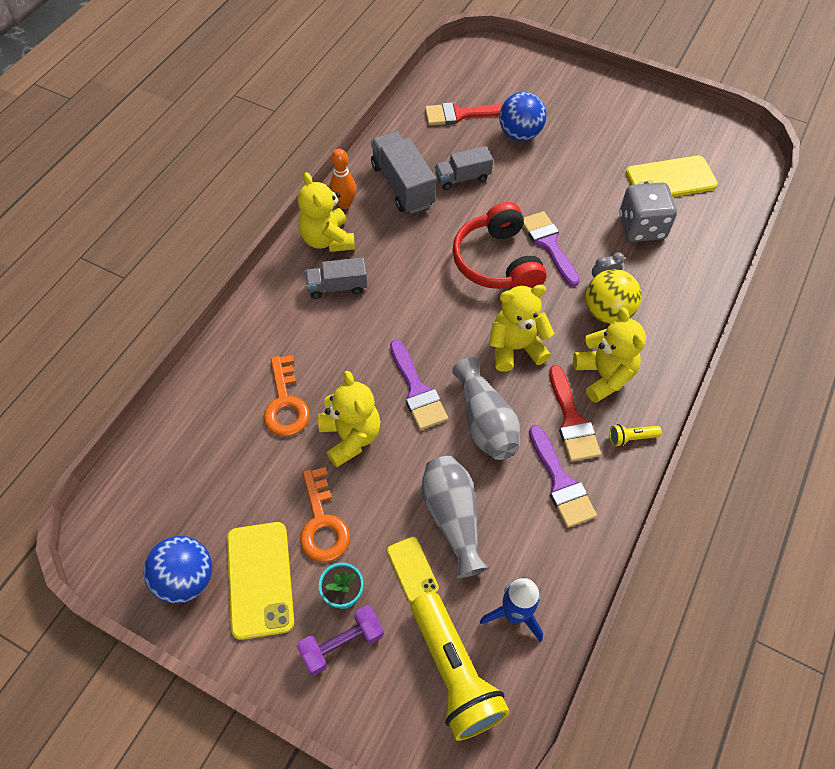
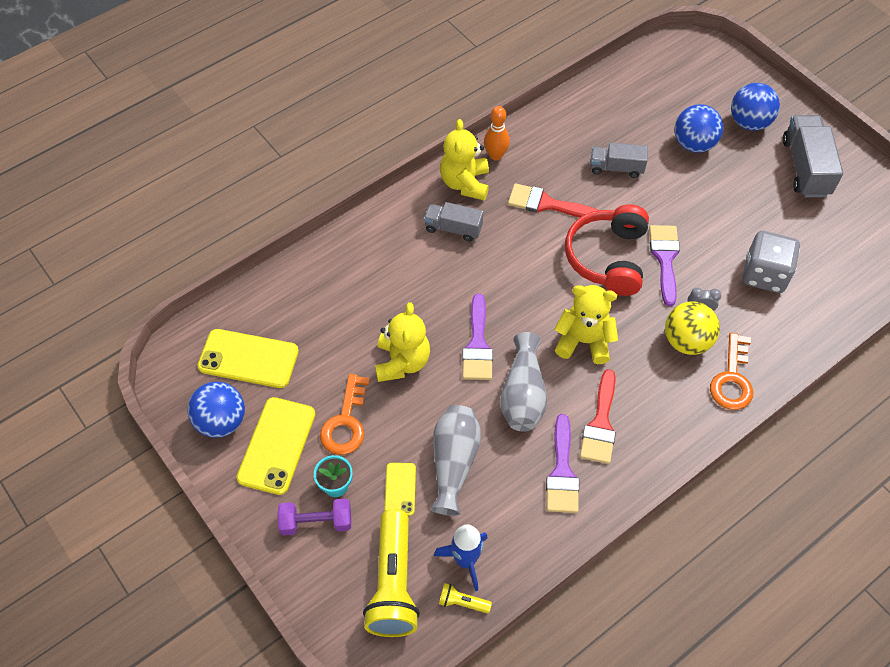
camera: 25 degrees right, 0 degrees up
(285, 403) = (362, 313): orange key -> orange key (732, 379)
(402, 185) = (557, 156): grey truck -> grey truck (805, 167)
(460, 114) = (646, 106): red brush -> red brush (546, 204)
(557, 100) = (749, 122): none -> blue ball
(604, 376) = (651, 396): yellow teddy bear -> none
(631, 438) = (646, 460): yellow flashlight -> yellow flashlight (462, 602)
(670, 179) = (821, 238): yellow phone -> yellow phone (248, 359)

